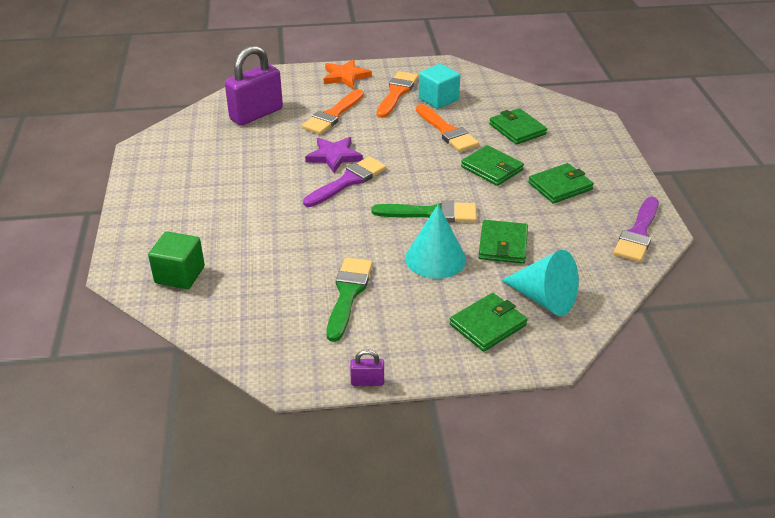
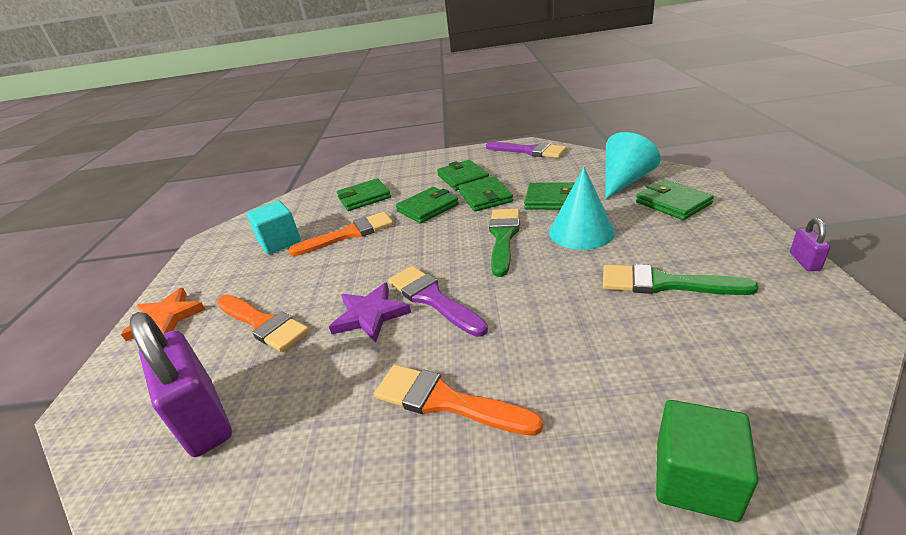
camera: 80 degrees left, 5 degrees down
(397, 93) = (244, 271): orange brush -> orange brush (446, 401)
(512, 202) = (485, 197): none -> green wallet

